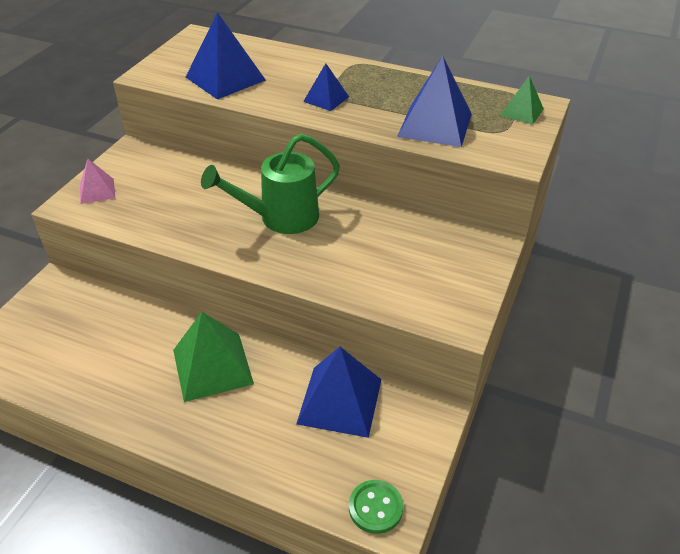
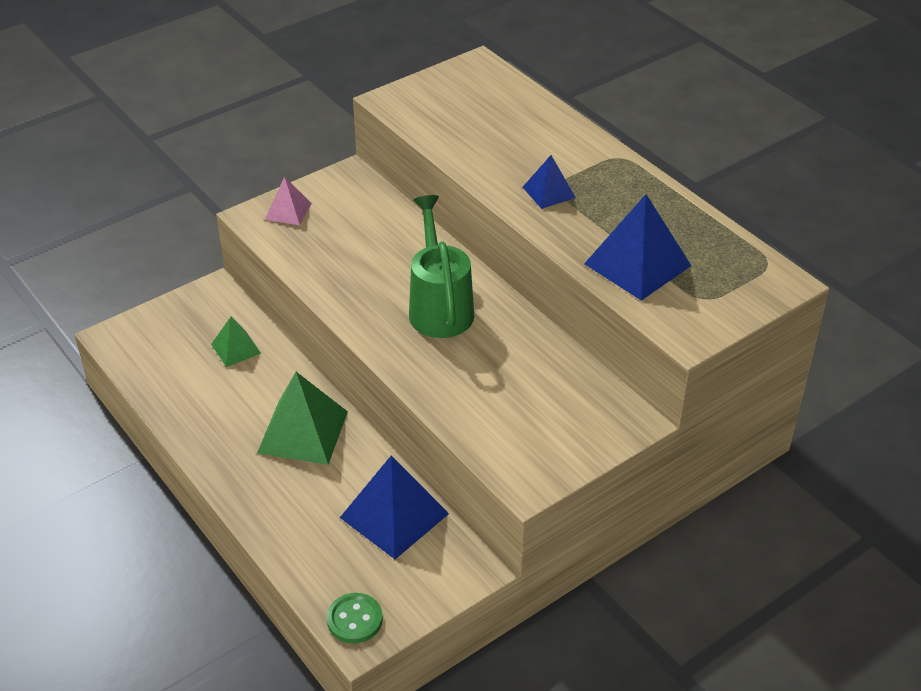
camera: 30 degrees right, 0 degrees up
(225, 78) = (465, 131): blue pyramid -> none
(280, 218) = (439, 307): green watering can -> green watering can turned 75 degrees clockwise
(521, 112) = (751, 283): green pyramid -> green pyramid (236, 348)

